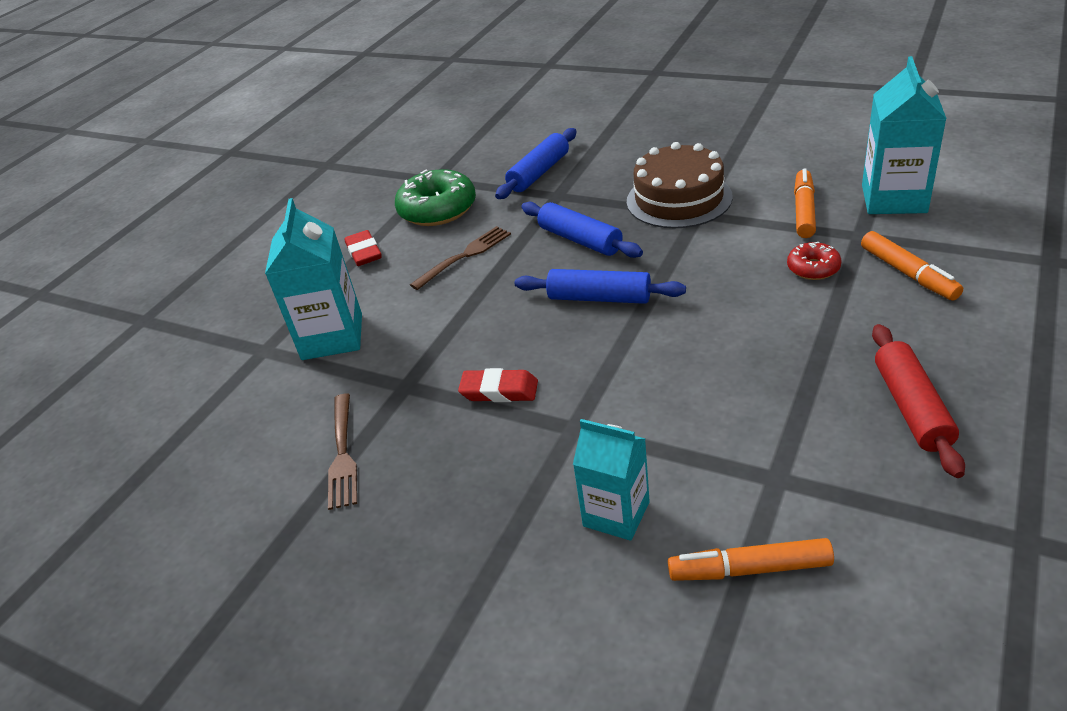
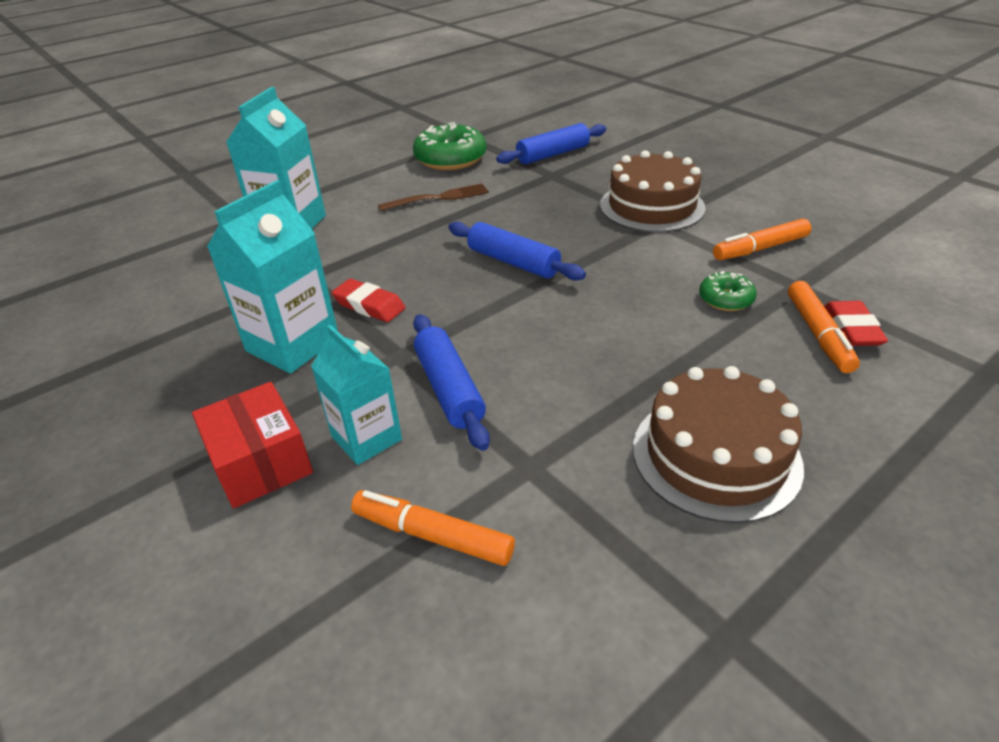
camera: 20 degrees right, 0 degrees up
(342, 454) = (216, 310): brown fork -> none
(364, 252) = (369, 173): red eraser -> red eraser (851, 329)
(539, 577) = (260, 462): none -> red box
(580, 240) = (539, 213): blue rolling pin -> blue rolling pin (449, 389)
(804, 210) = (760, 248): orange marker -> orange marker turned 150 degrees counterclockwise
(813, 268) = (725, 299): red donut -> green donut
(893, 199) = (860, 264): turquoise carton -> turquoise carton (293, 344)
(911, 407) = (716, 455): red rolling pin -> brown cake

